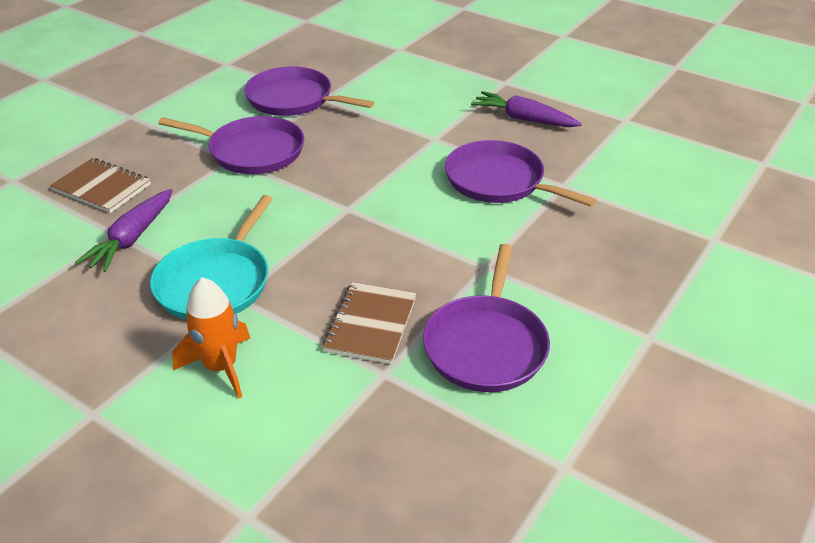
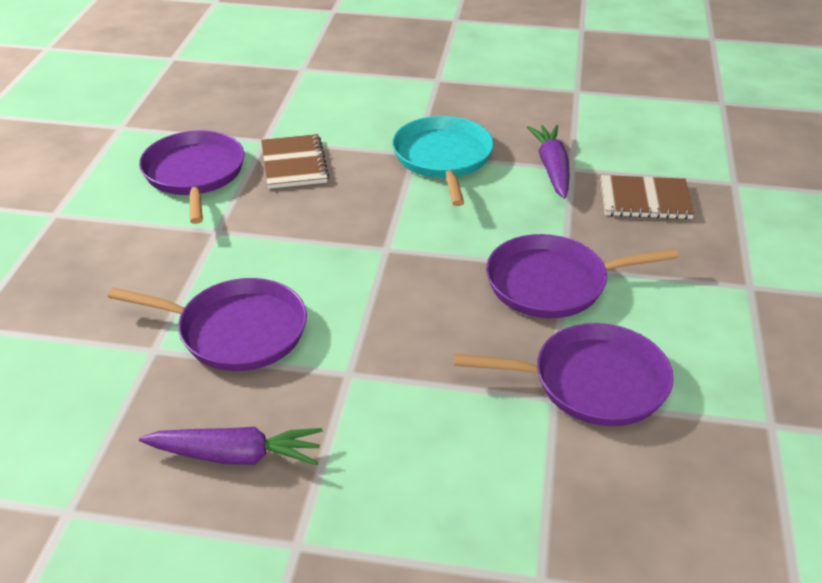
camera: 155 degrees right, 0 degrees up
(221, 367) = (382, 116): orange rocket -> none

